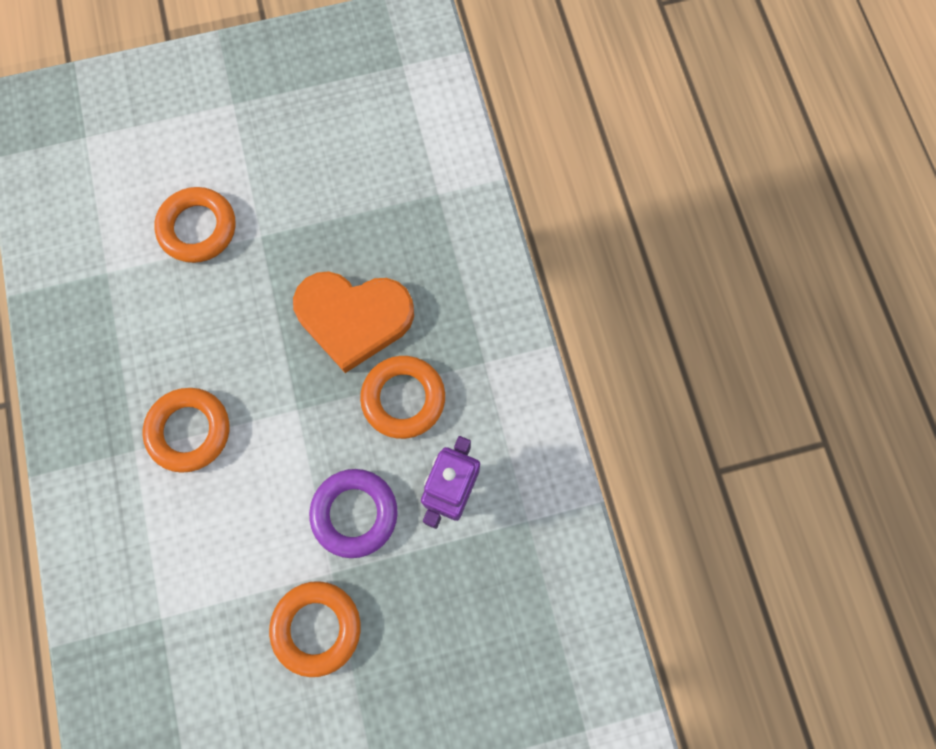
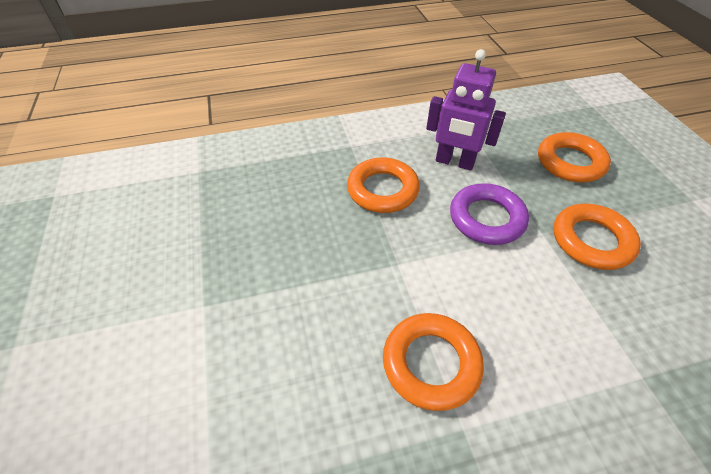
camera: 90 degrees left, 25 degrees down
(198, 228) = (174, 375): orange ring -> orange ring (570, 162)
(353, 318) = (307, 224): orange heart -> none

